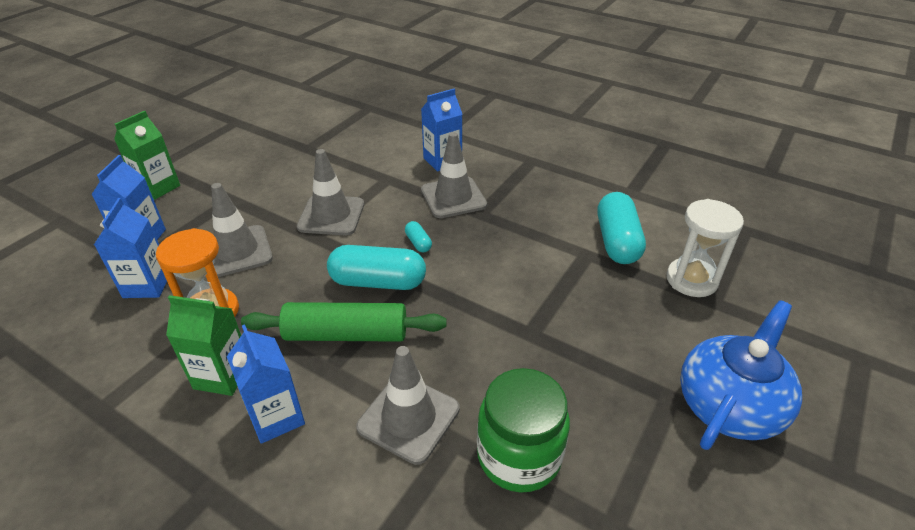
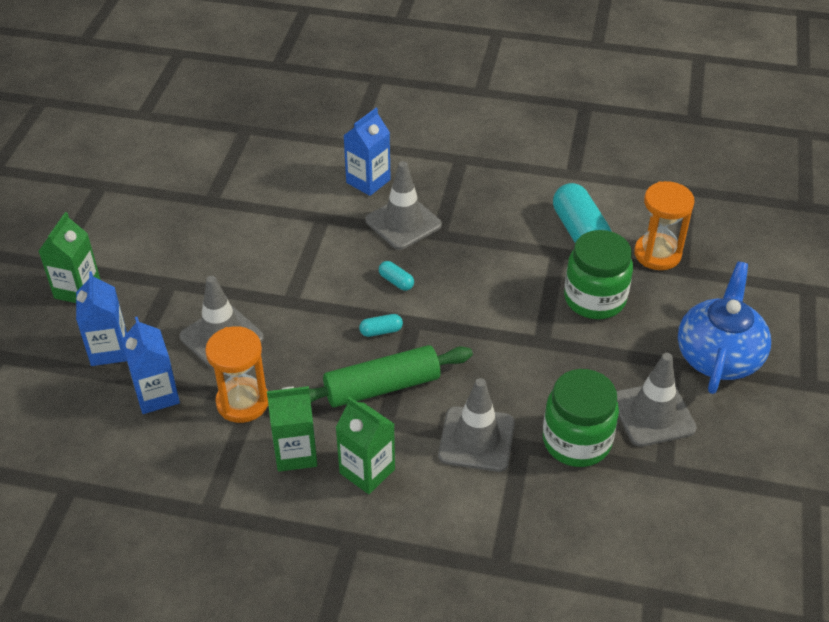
camera: 20 degrees left, 5 degrees up
(276, 417) = (367, 471): blue carton -> green carton
(331, 215) = (291, 274): grey traffic cone -> grey traffic cone (653, 414)
(378, 282) = (381, 331): turquoise capsule -> turquoise capsule, size x0.46
(606, 306) = (594, 299): none -> green jar
(691, 280) = (657, 254): white hourglass -> orange hourglass

